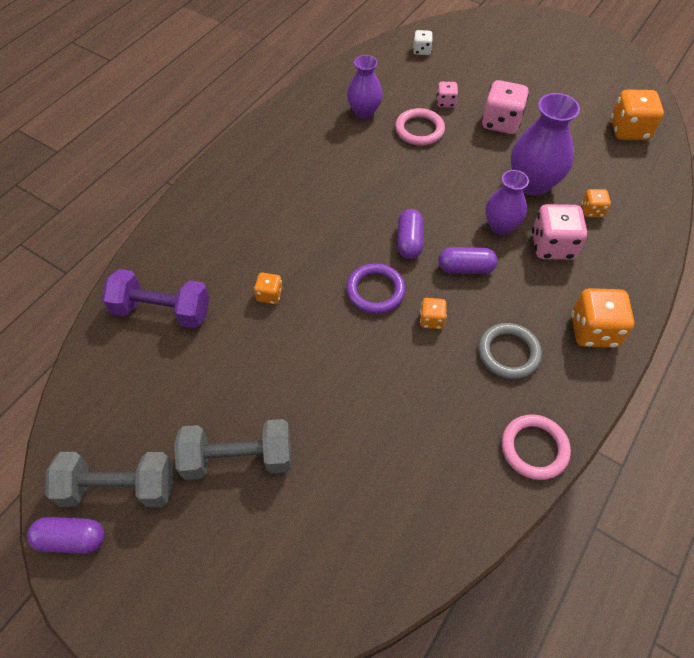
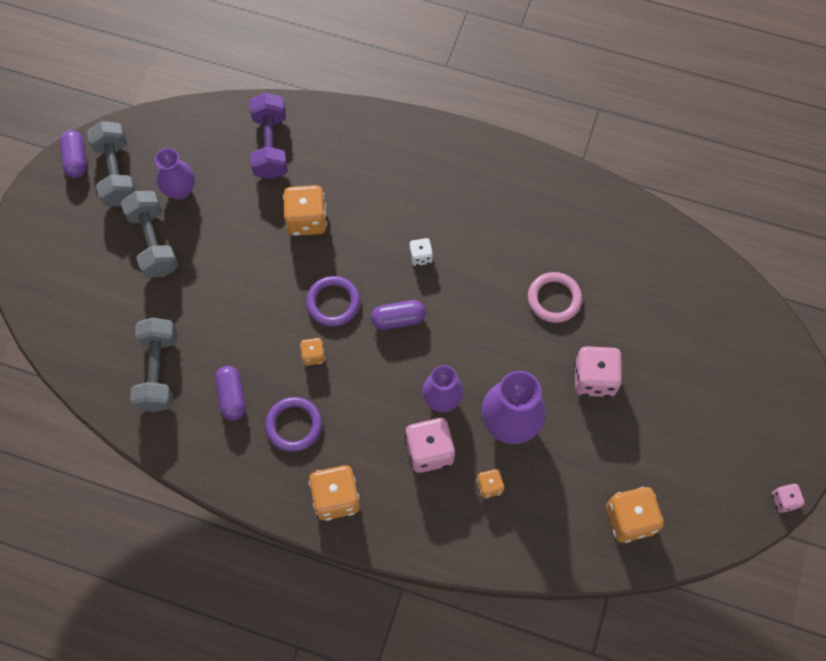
camera: 75 degrees right, 10 degrees up
(269, 295) = (307, 220): orange dice -> orange dice, size x1.89
(364, 112) = (563, 240): purple vase -> purple vase (180, 190)
(415, 482) = (159, 371): none -> grey dumbbell
(421, 51) = (687, 276): white dice -> white dice (420, 257)
(445, 102) = (607, 317): pink dice -> pink dice (784, 500)
(465, 268) = (379, 374): purple capsule -> purple capsule (232, 396)
(508, 353) = (294, 425): grey ring -> purple ring
(534, 448) = (205, 457): pink ring -> none

